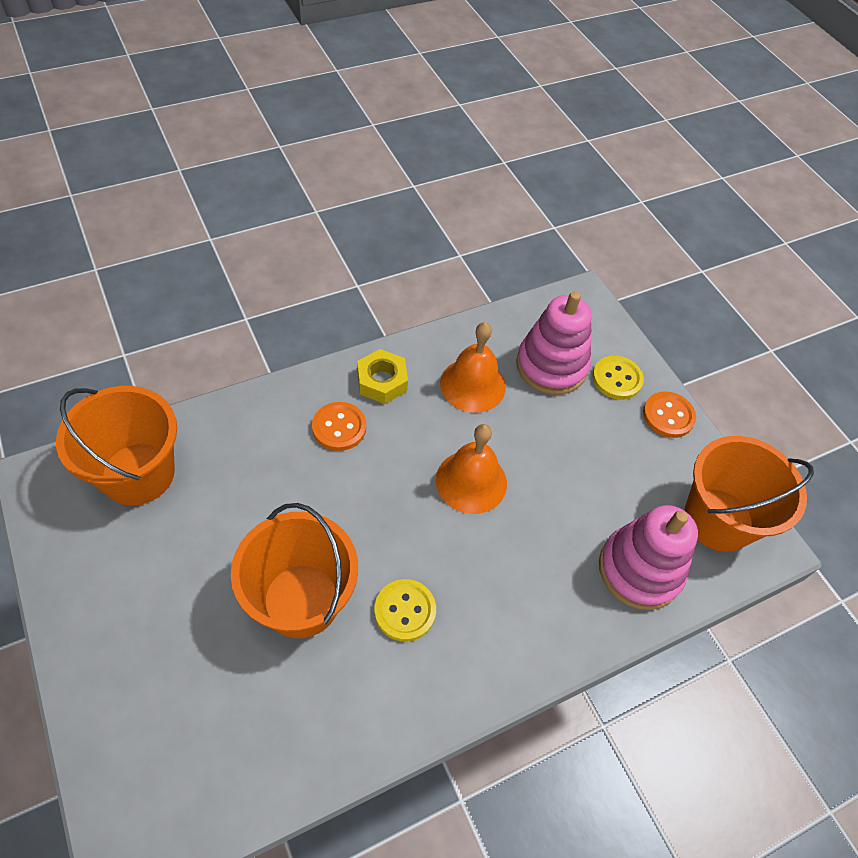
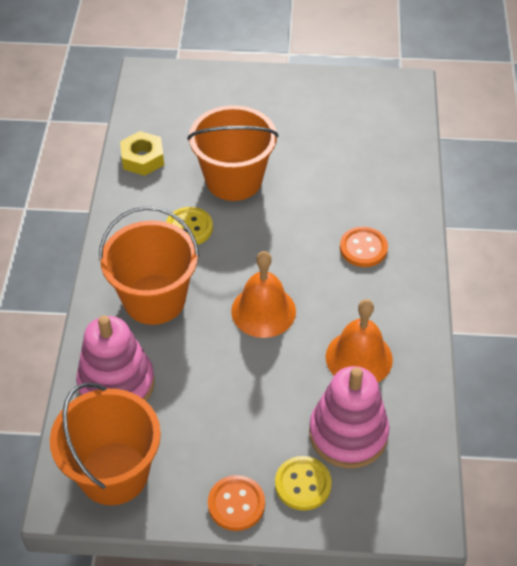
camera: 125 degrees right, 5 degrees down
(138, 473) = (383, 130): orange bucket -> orange bucket (154, 299)
(382, 381) = (396, 294): yellow nut -> yellow nut (143, 158)

